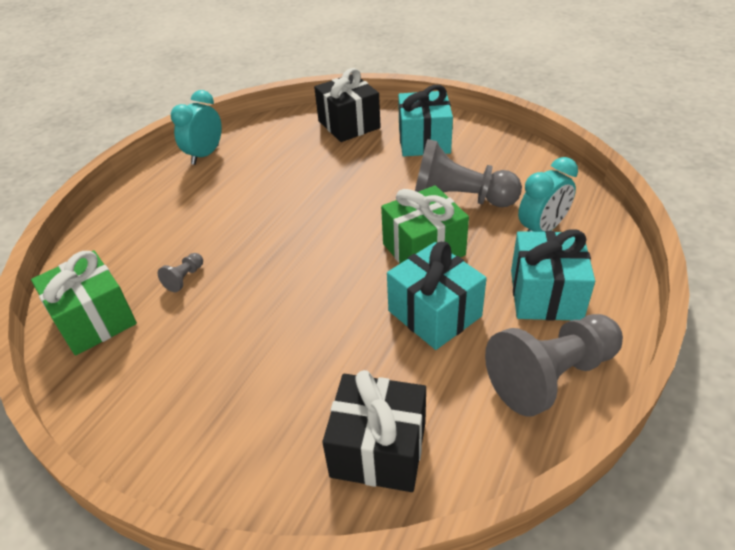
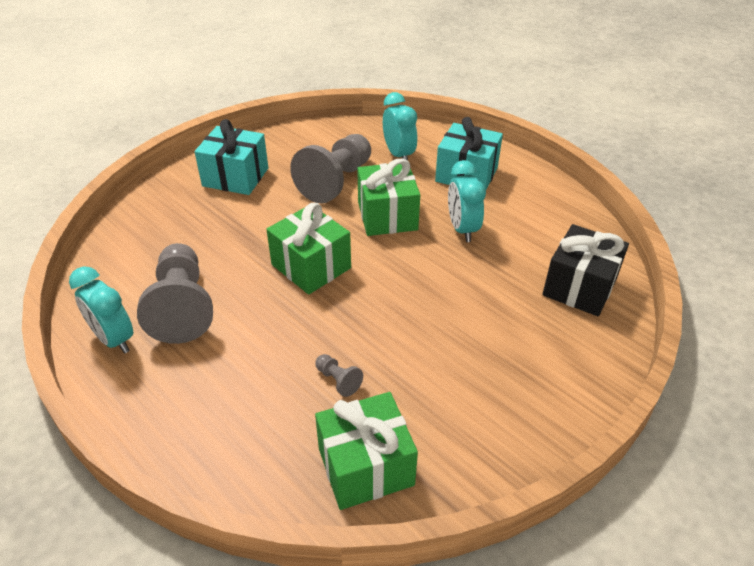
camera: 75 degrees left, 0 degrees up
(321, 221) = (311, 266): none -> green gift
(349, 124) = (161, 215): black gift -> none
(434, 313) = (462, 229): turquoise gift -> turquoise clock
(551, 376) = (539, 195): grey pawn -> grey pawn (182, 307)

